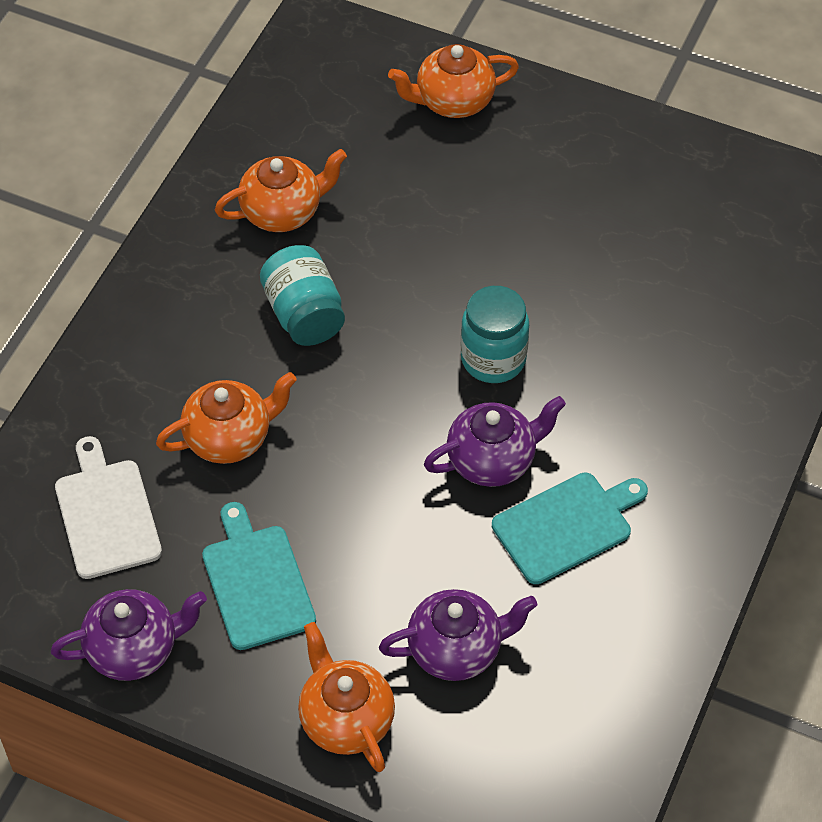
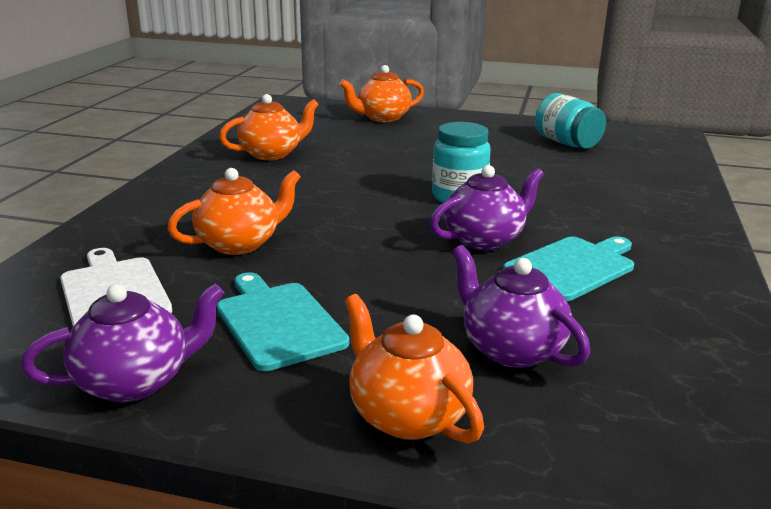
camera: 10 degrees left, 30 degrees down
(304, 314) = (297, 188): turquoise jar -> turquoise jar (566, 143)
(456, 649) = (511, 349): purple teapot -> purple teapot turned 105 degrees counterclockwise

